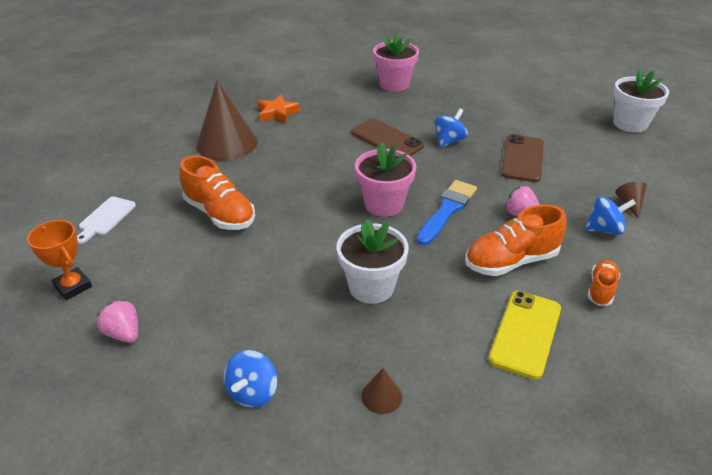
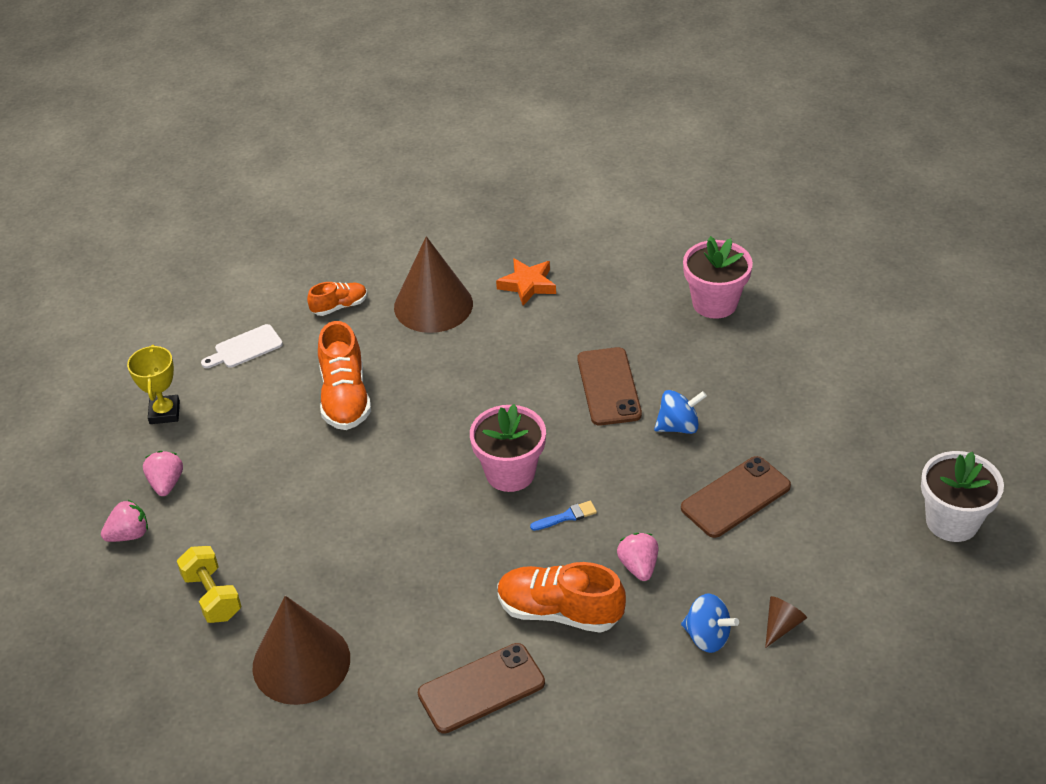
camera: 40 degrees right, 5 degrees up
(73, 286) = (164, 412): orange trophy -> yellow trophy
(124, 389) = (129, 534): none -> pink strawberry
(253, 392) = (212, 596): blue spinning top -> yellow dumbbell
(371, 287) = (398, 559): white flower pot -> none
(381, 396) = (301, 662): brown cone -> brown cone, size x2.35
(447, 210) = (566, 516): blue brush -> blue brush, size x0.49
(525, 333) = (481, 688): yellow phone -> brown phone
(601, 289) = (610, 695): orange shoe -> orange shoe (339, 306)

